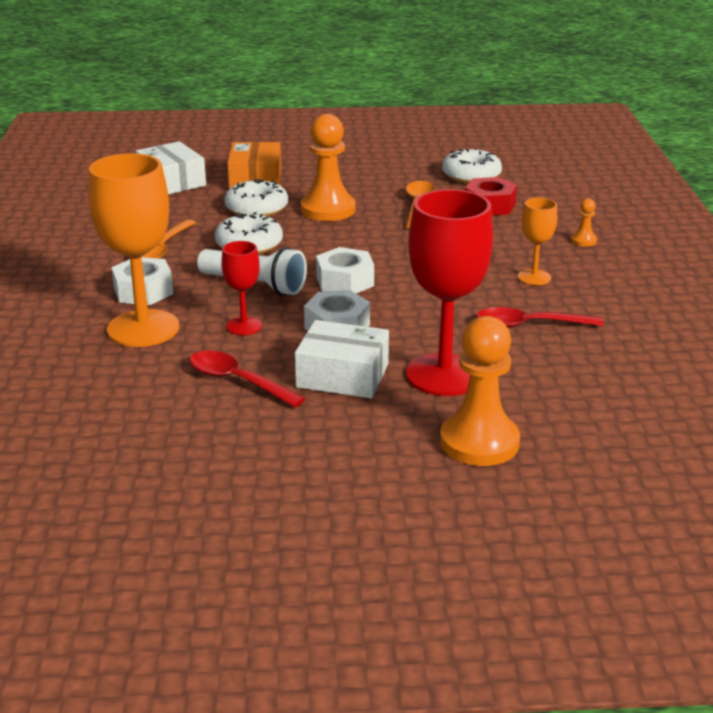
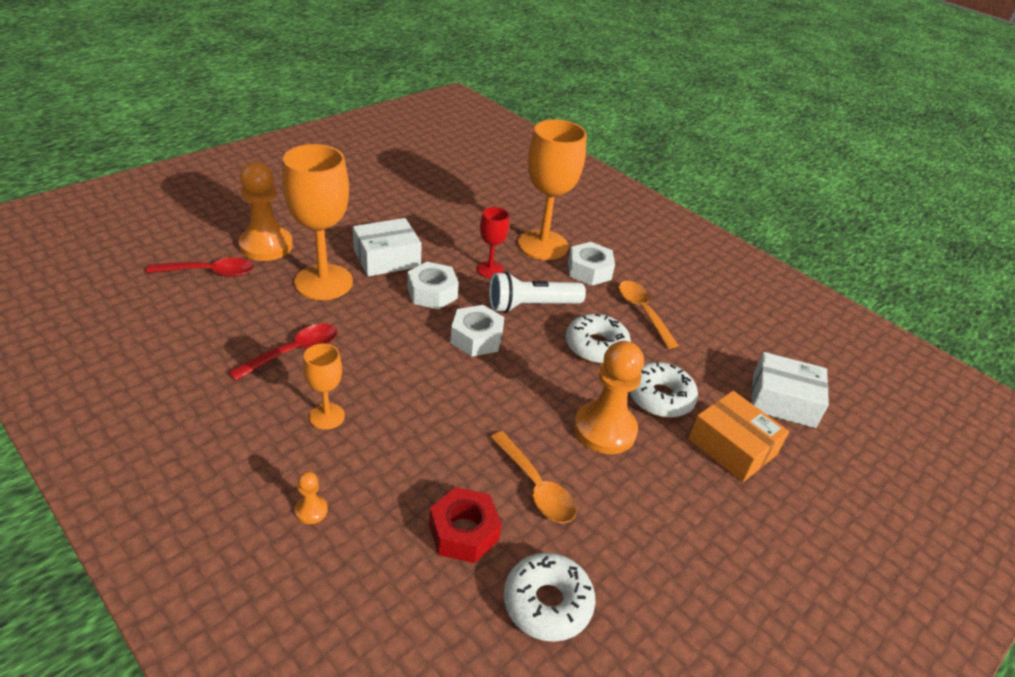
camera: 135 degrees right, 10 degrees up
(237, 381) = (441, 233): red spoon -> red spoon (209, 272)
(444, 375) = (323, 282): red goblet -> orange goblet

